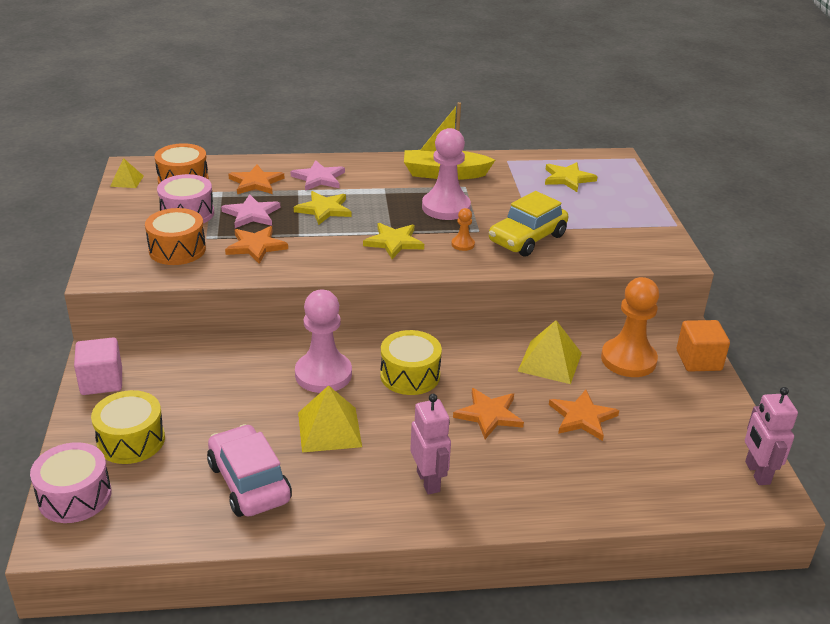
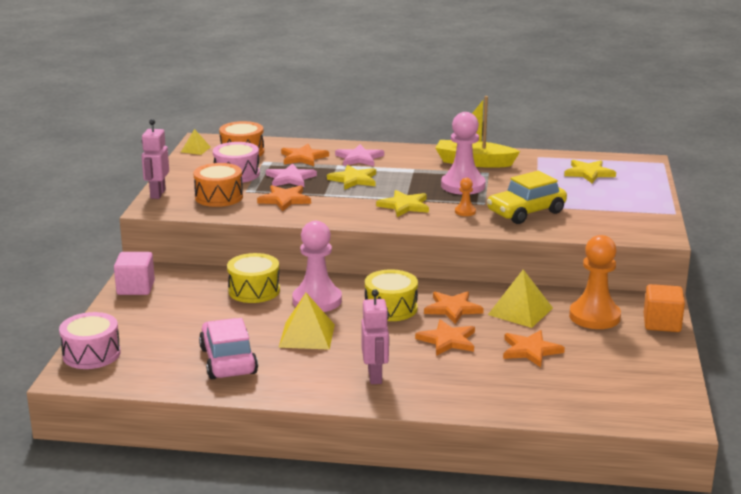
camera: 15 degrees right, 10 degrees down
(131, 440) = (145, 326): yellow drum -> yellow drum (254, 290)
(477, 367) = (452, 309): none -> orange star
(757, 473) = (672, 403): pink robot -> pink robot (157, 194)

